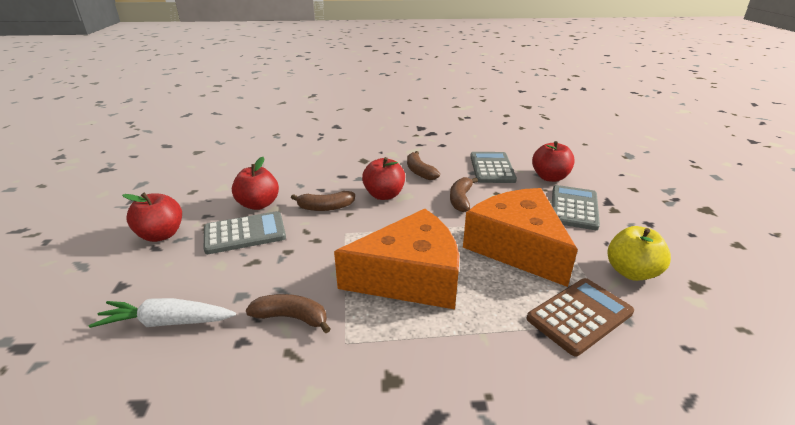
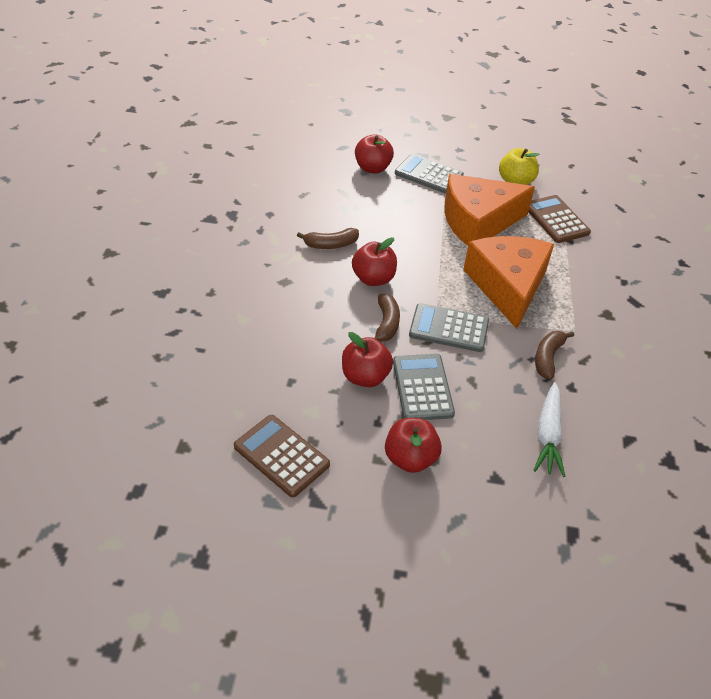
camera: 80 degrees left, 15 degrees up
(181, 182) = (281, 456): none -> brown calculator
(460, 199) = (397, 231): brown banana -> none
(492, 168) = (341, 196): grey calculator -> grey calculator (449, 328)

